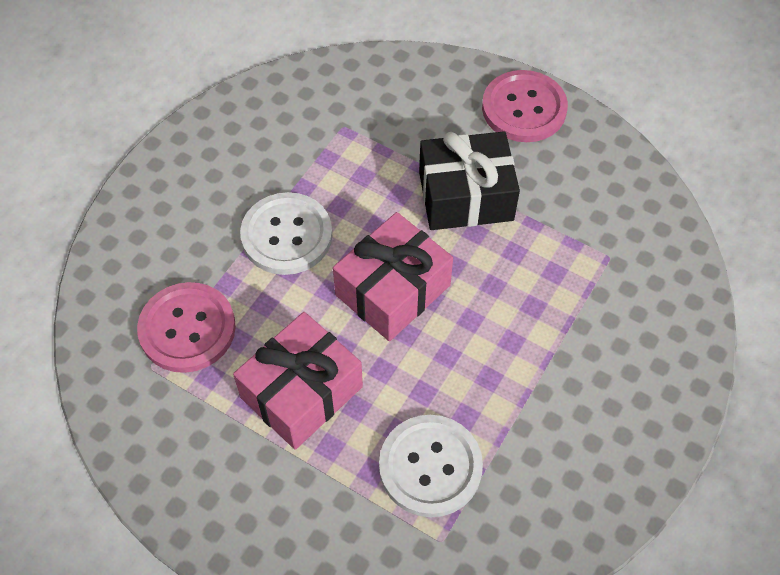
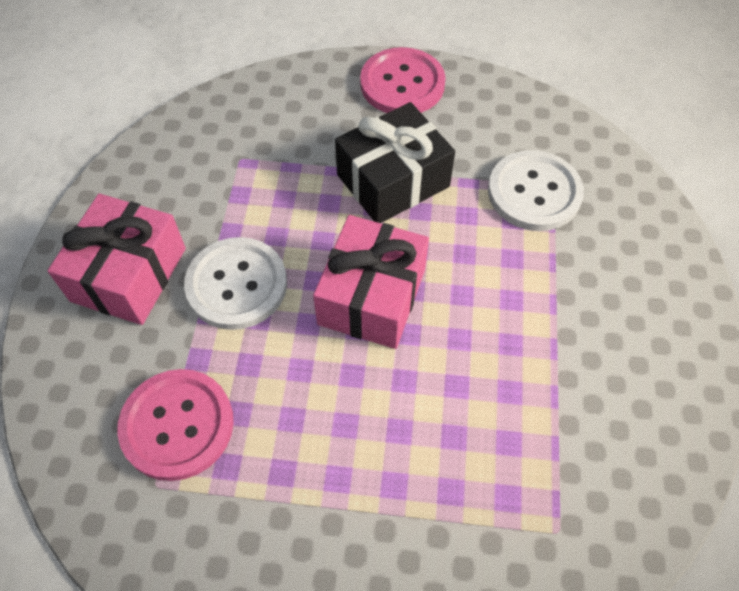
camera: 25 degrees left, 0 degrees up
(302, 392) = (335, 440): pink gift -> pink gift (129, 274)
(430, 467) = (505, 459): white button -> white button (534, 192)

